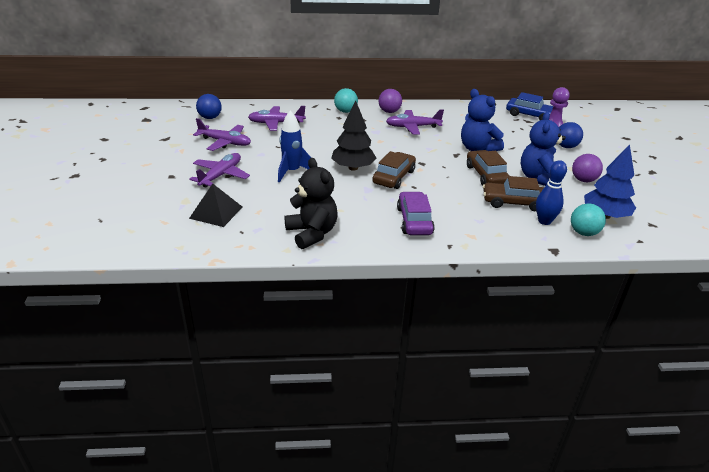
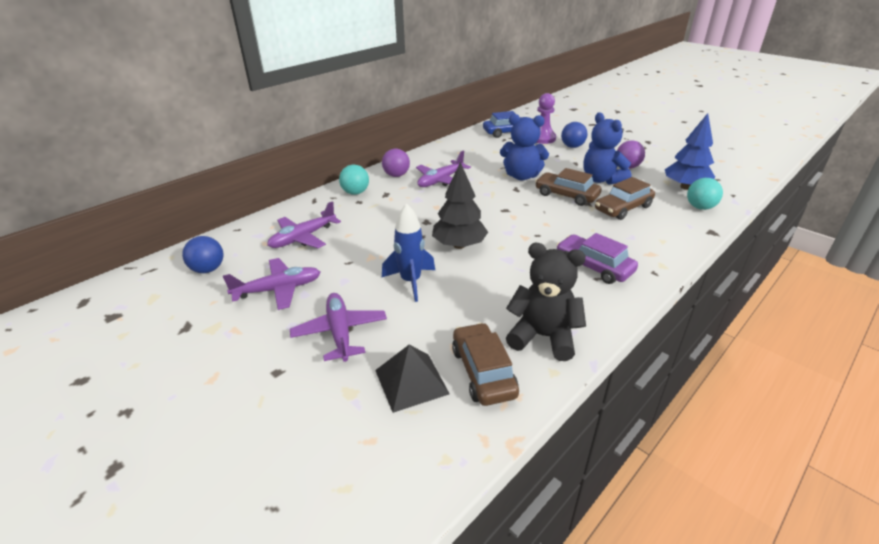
camera: 40 degrees left, 0 degrees up
(394, 177) = (507, 235): brown car -> brown car (483, 372)
(544, 221) = (666, 212): blue bowling pin -> none

